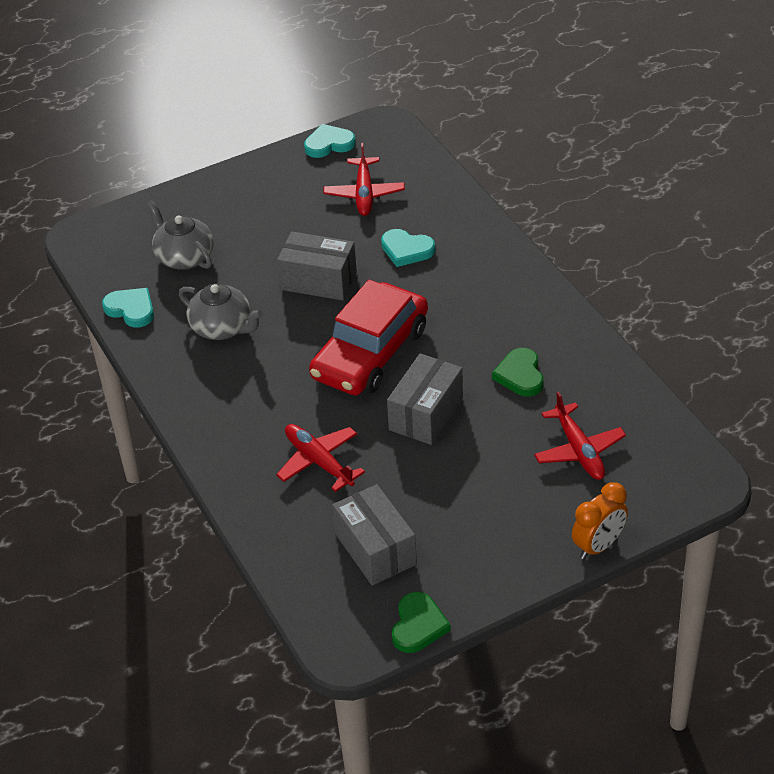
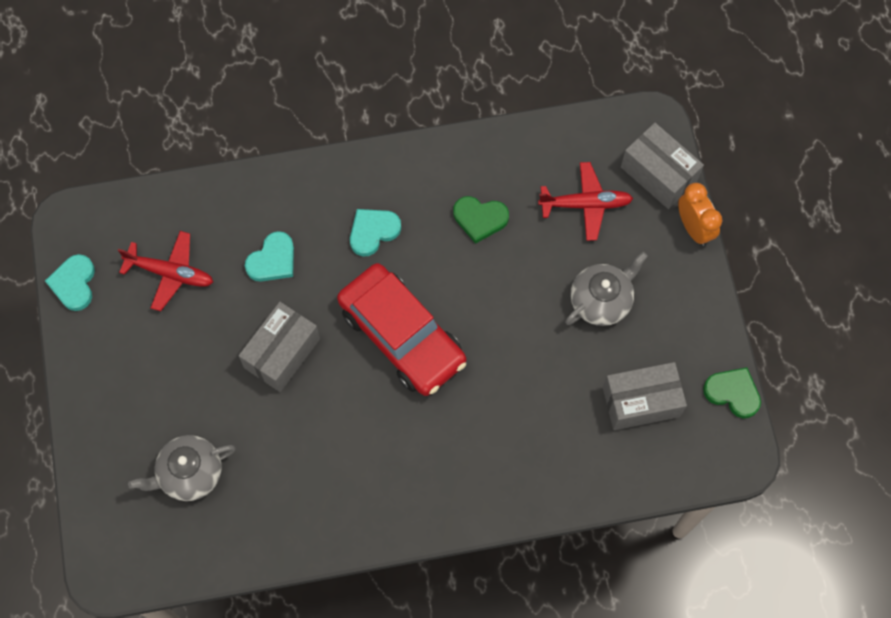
camera: 75 degrees left, 25 degrees up
(131, 309) = (247, 544): turquoise heart -> turquoise heart (373, 232)
(222, 328) = (312, 461): grey teapot -> grey teapot (601, 300)
(319, 462) = (523, 420): red plane -> none
(426, 414) = (497, 312): grey box -> grey box (658, 174)

